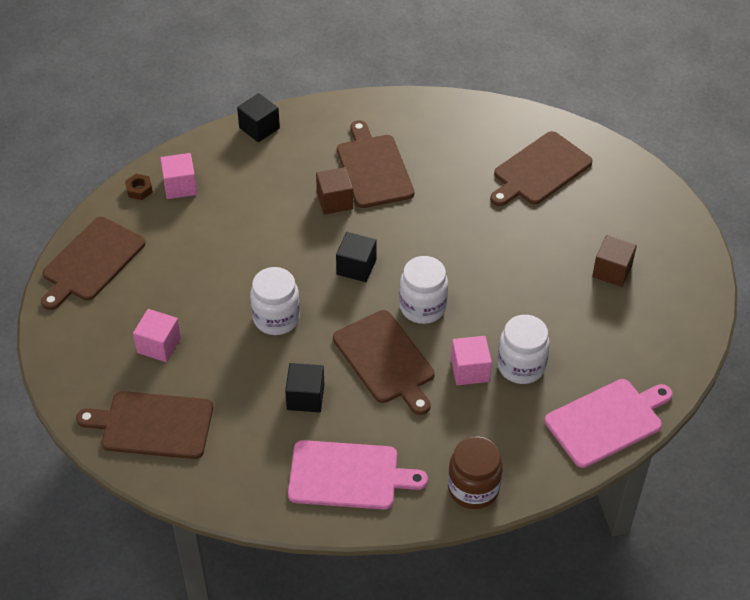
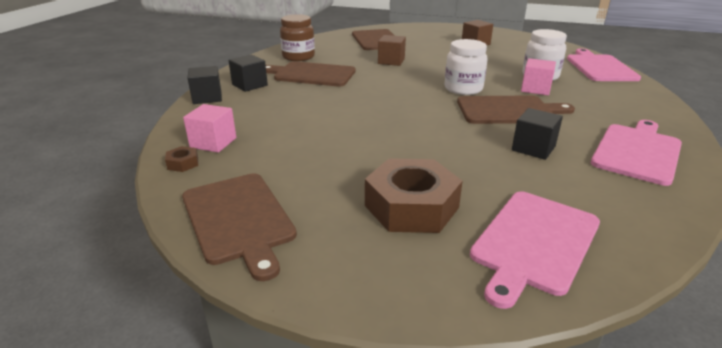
camera: 60 degrees left, 20 degrees down
(152, 425) = (534, 242): brown cutting board -> pink cutting board
(159, 345) = (411, 206): pink cube -> brown nut
(276, 318) = (428, 139): white jar -> none
(335, 201) = (325, 91): brown cube -> brown cube (391, 61)
(356, 267) = (401, 99): black cube -> black cube (249, 85)
(473, 488) = (657, 111): brown jar -> brown jar (298, 57)

